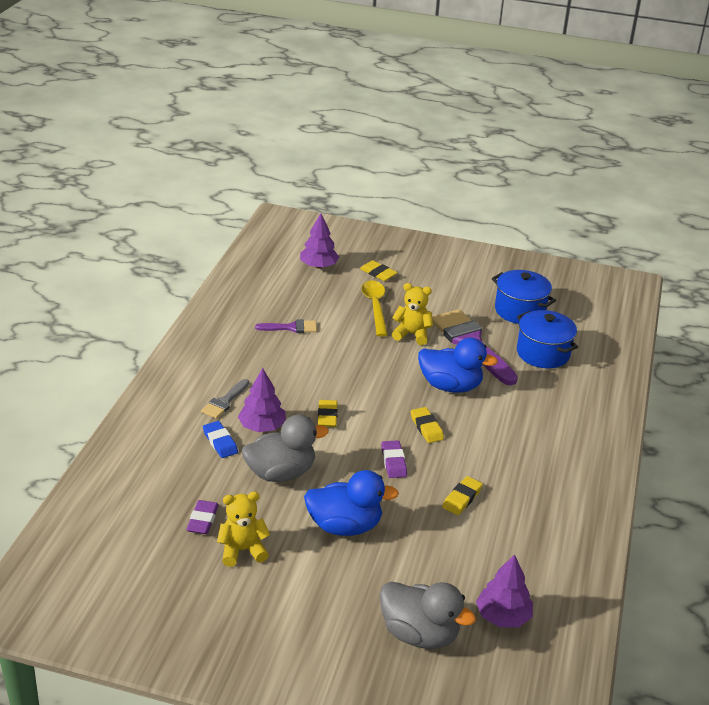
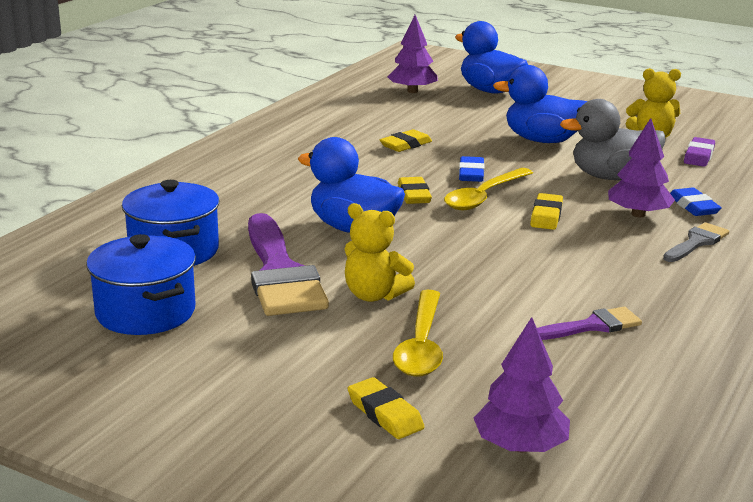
camera: 165 degrees left, 10 degrees down
(291, 327) = (593, 326): purple brush -> purple brush turned 150 degrees clockwise
(376, 432) = (484, 197): none -> yellow spoon
(393, 462) = (471, 173): purple eraser -> blue eraser
(419, 634) = (490, 91): grey duck -> blue duck

